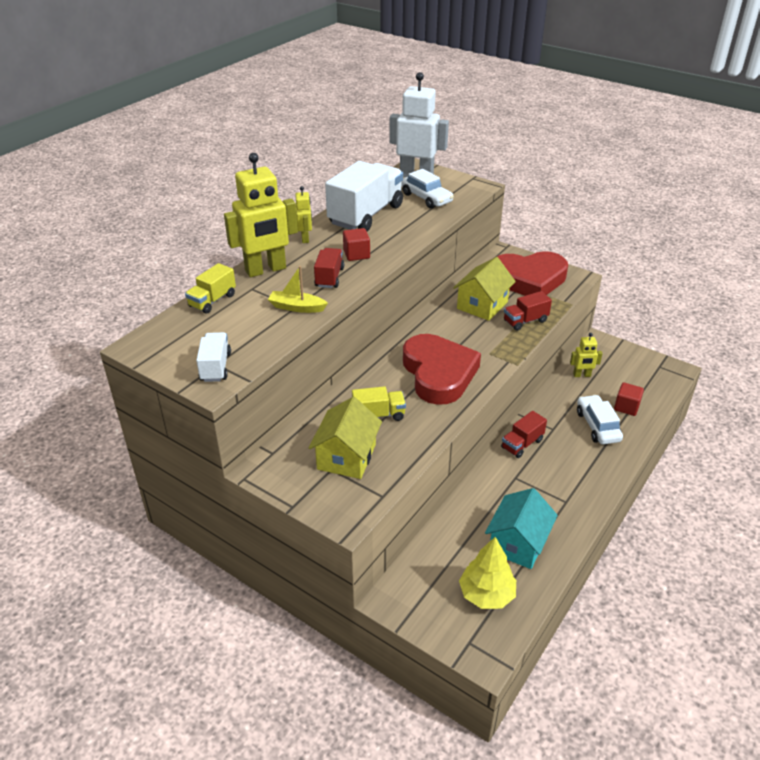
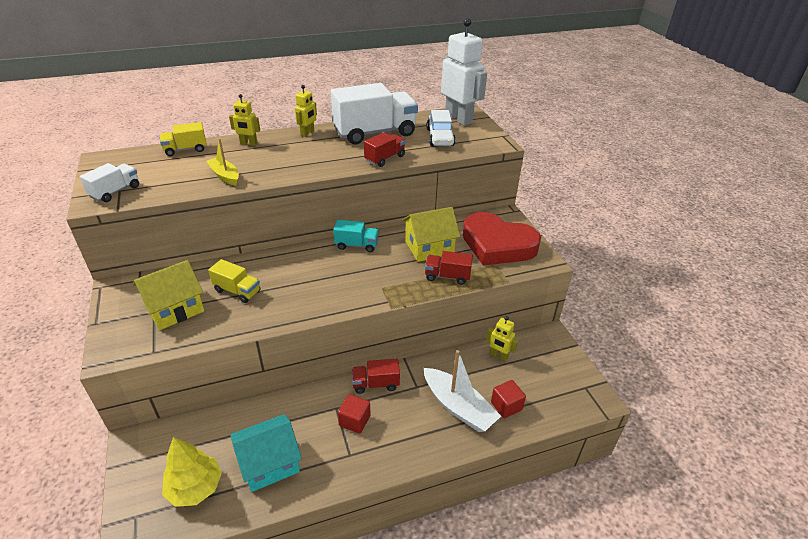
camera: 35 degrees right, 0 degrees up
(266, 270) = (248, 143): yellow robot -> yellow robot, size x0.49
(329, 277) = (279, 165): red truck -> red truck (385, 158)
(356, 254) = (323, 157): red cube -> red cube (354, 421)
(423, 330) = (356, 245): none -> turquoise truck
(438, 373) = (321, 283): red heart -> none
(597, 426) = (458, 407): white car -> white boat

